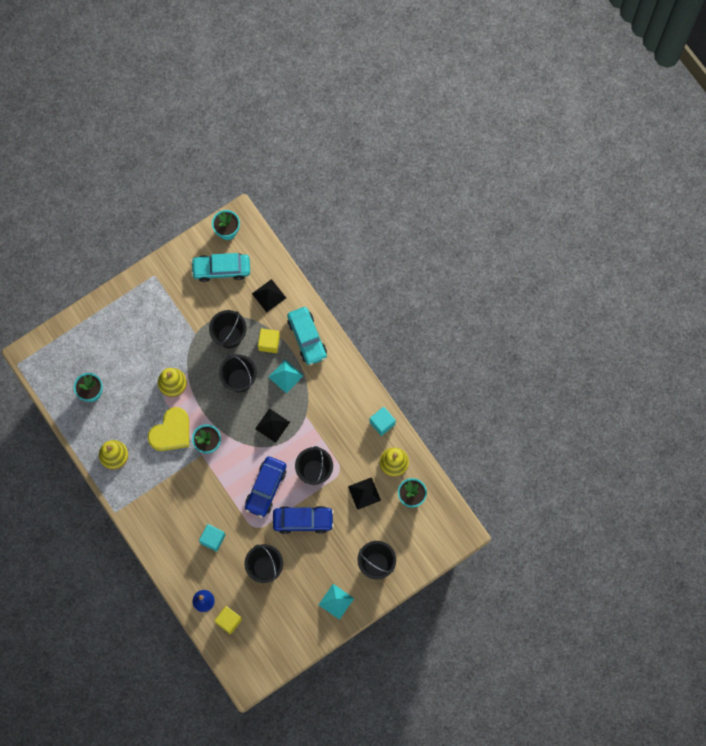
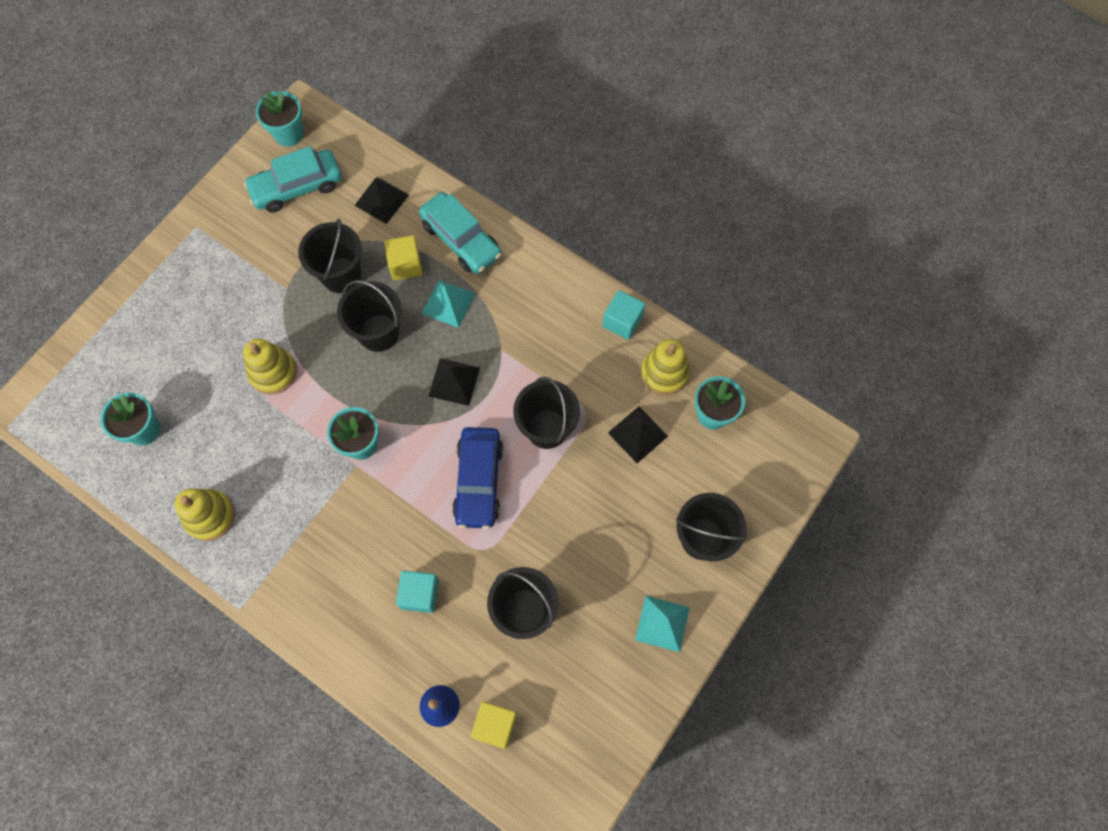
camera: 20 degrees left, 5 degrees down
(171, 432) = (295, 446): yellow heart -> none
(303, 521) = (557, 511): blue car -> none

